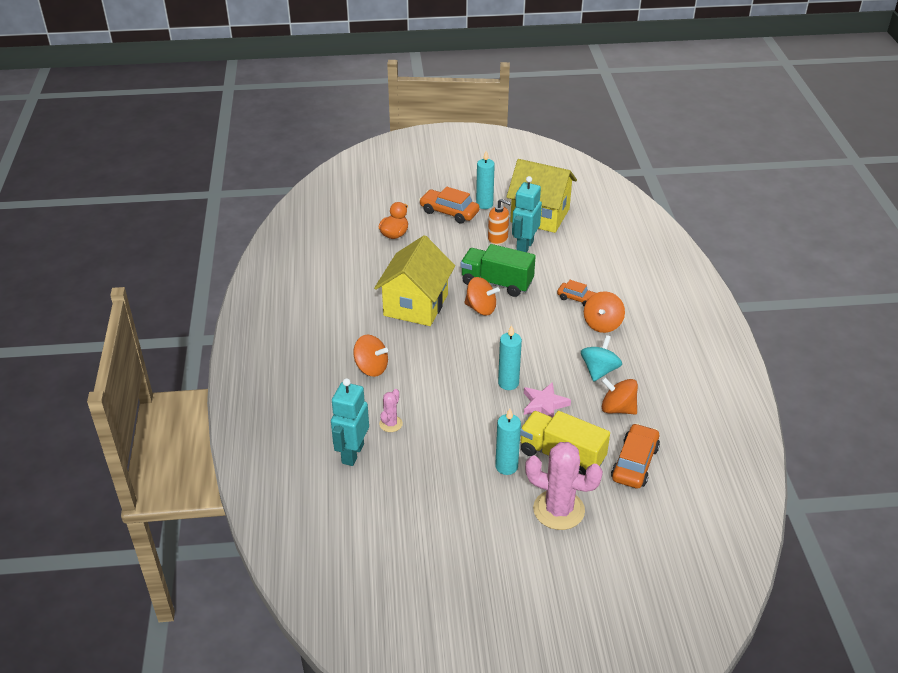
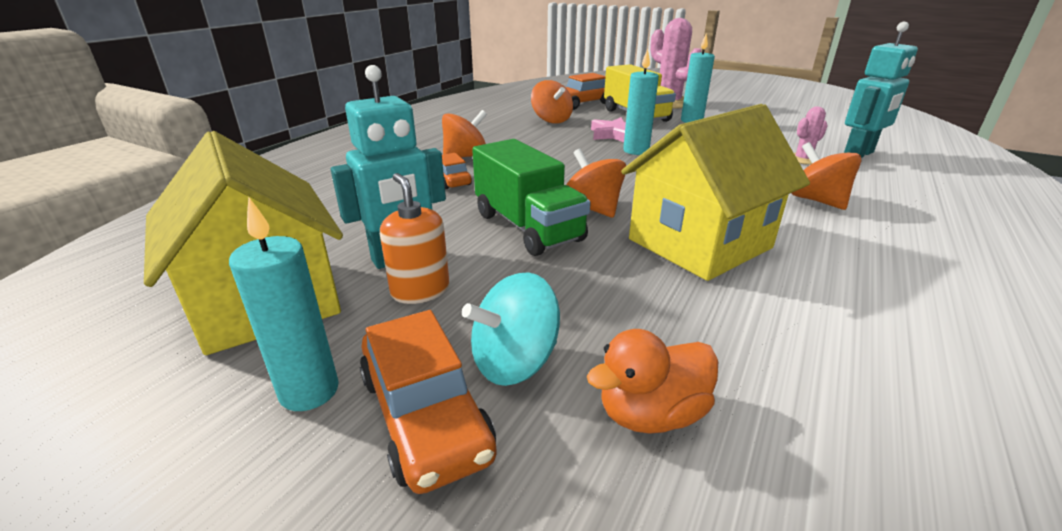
camera: 145 degrees left, 10 degrees down
(599, 370) = (529, 136): turquoise spinning top -> turquoise spinning top (514, 362)

